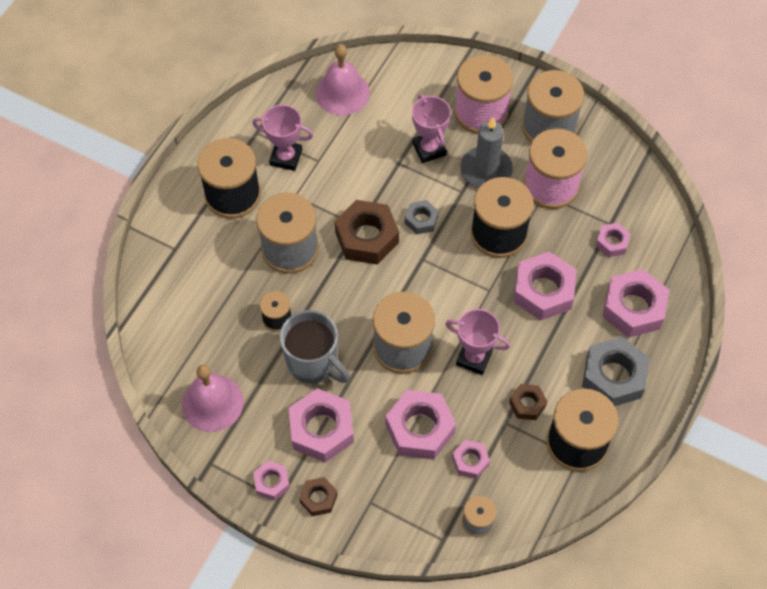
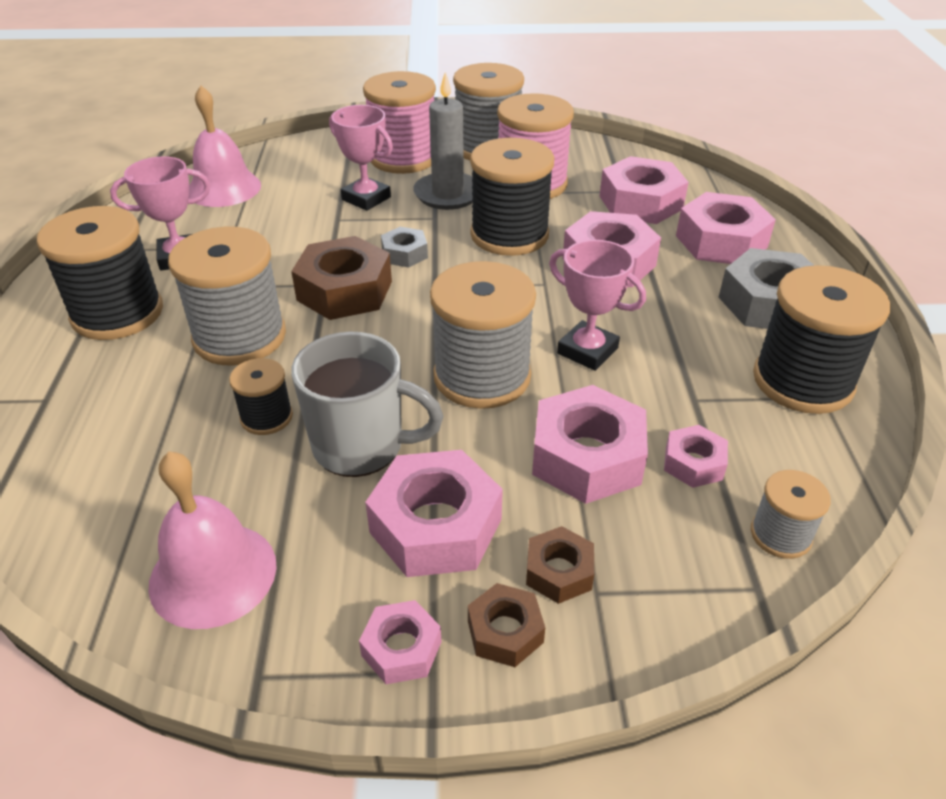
camera: 30 degrees left, 20 degrees down
(474, 358) = (587, 351): pink trophy -> pink trophy turned 45 degrees clockwise
(527, 404) = (701, 369): brown nut -> brown nut (559, 571)
(612, 242) = (640, 202): pink nut -> pink nut, size x1.87

